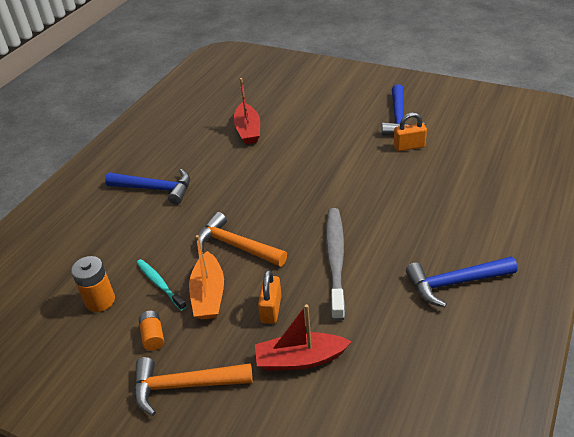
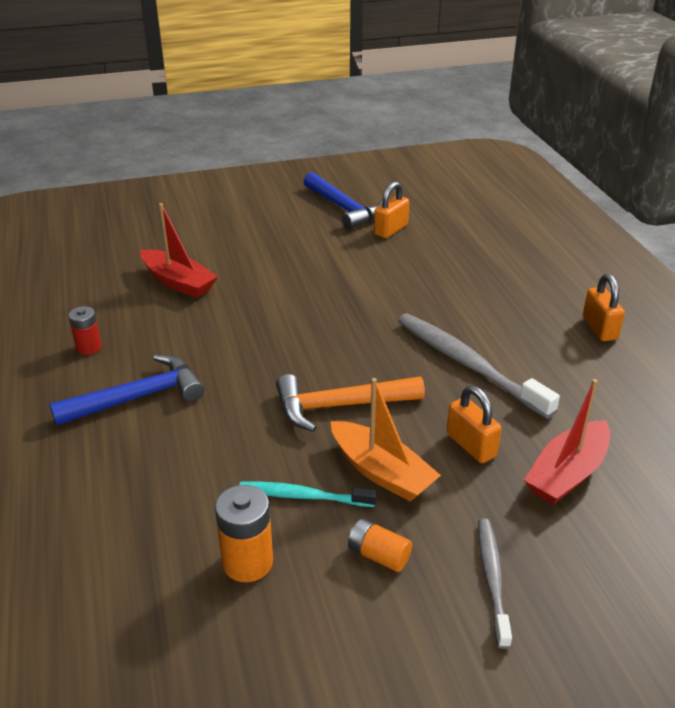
camera: 45 degrees left, 5 degrees down
(166, 150) = (89, 347): none -> red battery
(185, 385) = (492, 579): orange hammer -> grey toothbrush
(455, 283) = (599, 328): blue hammer -> orange padlock

